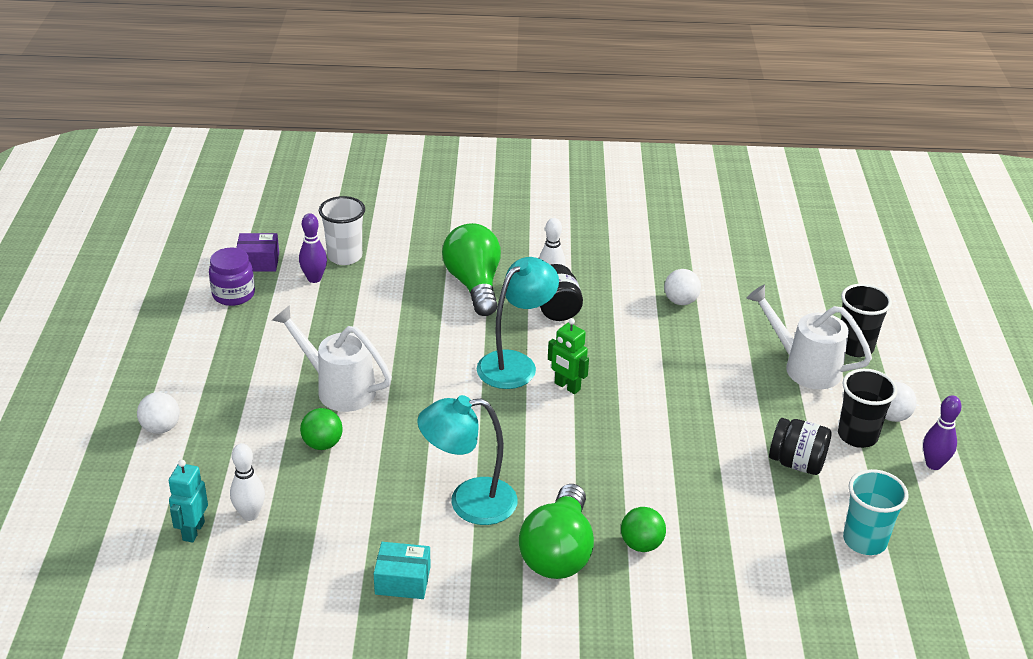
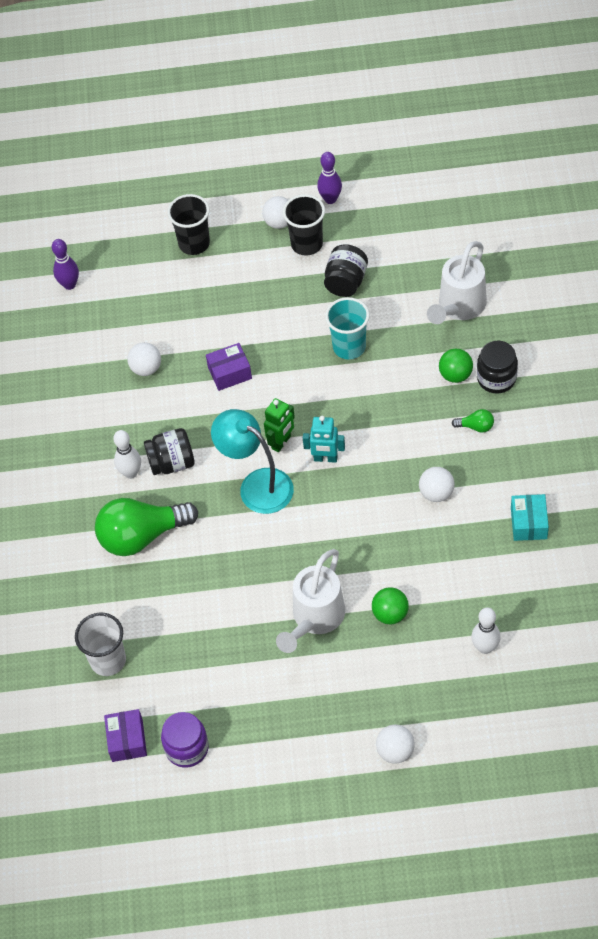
camera: 90 degrees left, 20 degrees up
(193, 531) = (513, 685): turquoise robot -> turquoise robot (325, 458)
(314, 279) = (150, 679): purple bowling pin -> purple bowling pin (69, 284)
(469, 502) = (436, 493): turquoise lamp -> white ball
(558, 552) = (476, 426): green light bulb -> green light bulb, size x0.41
(630, 584) = (496, 378): none -> black jar
(667, 358) = (229, 373): none -> purple box
(805, 367) = (227, 277): white watering can -> white watering can (459, 307)
(864, 541) = (420, 242): turquoise cup -> turquoise cup (349, 347)

